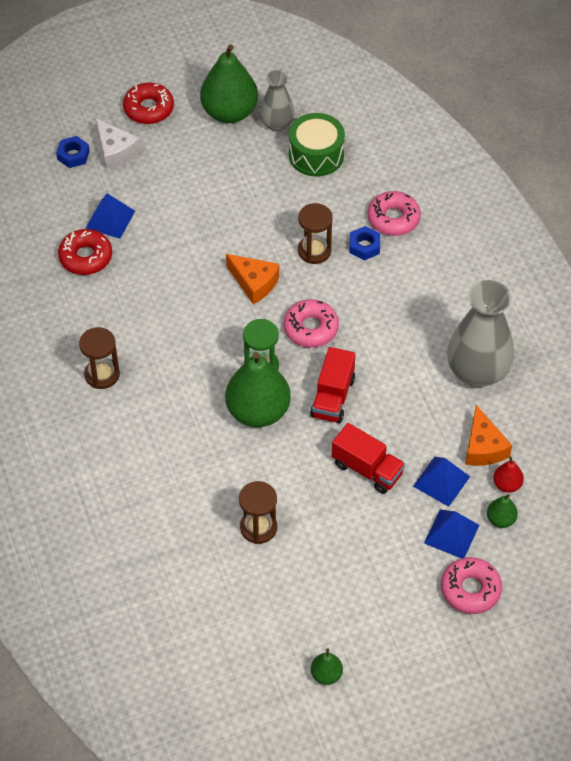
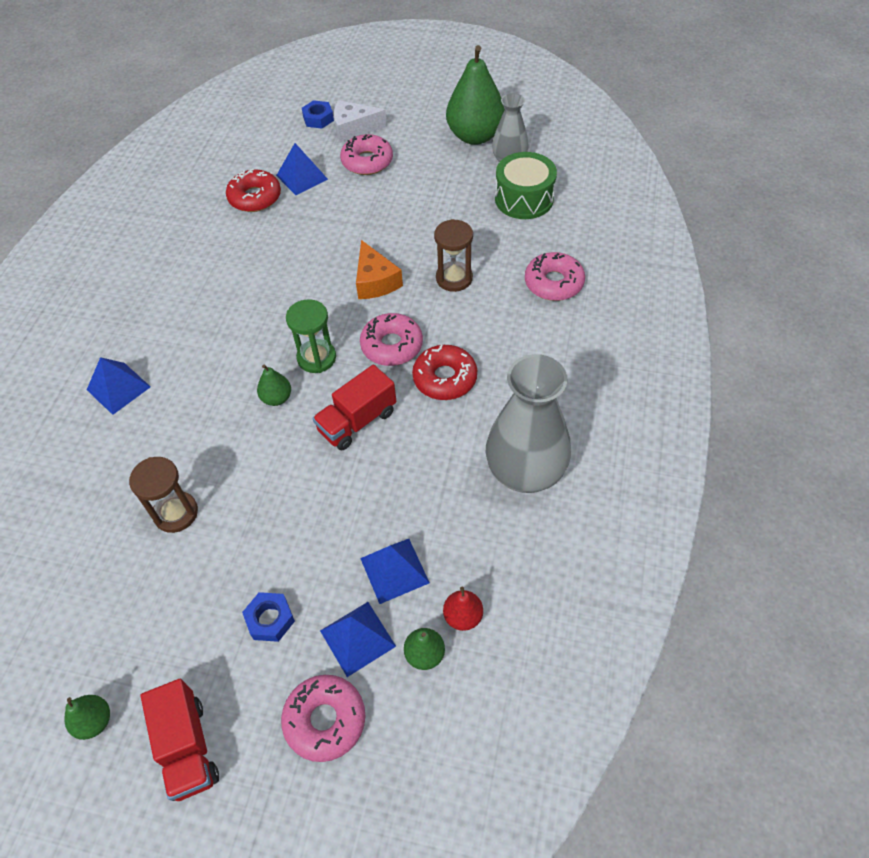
camera: 35 degrees right, 0 degrees up
(102, 374) = (177, 297): brown hourglass -> none
(115, 151) = (354, 128): white cheese -> white cheese turned 90 degrees clockwise
(126, 467) = (118, 388): none -> blue pyramid
(149, 109) = (409, 108): red donut -> red donut (445, 378)
(155, 178) = (367, 161): none -> pink donut
(258, 411) = (276, 398): green pear -> green pear, size x0.45
(364, 246) = (505, 295): blue nut -> blue nut (270, 619)
(367, 469) = (329, 513): red truck -> red truck (187, 748)
(483, 447) = (469, 558): orange cheese -> none

